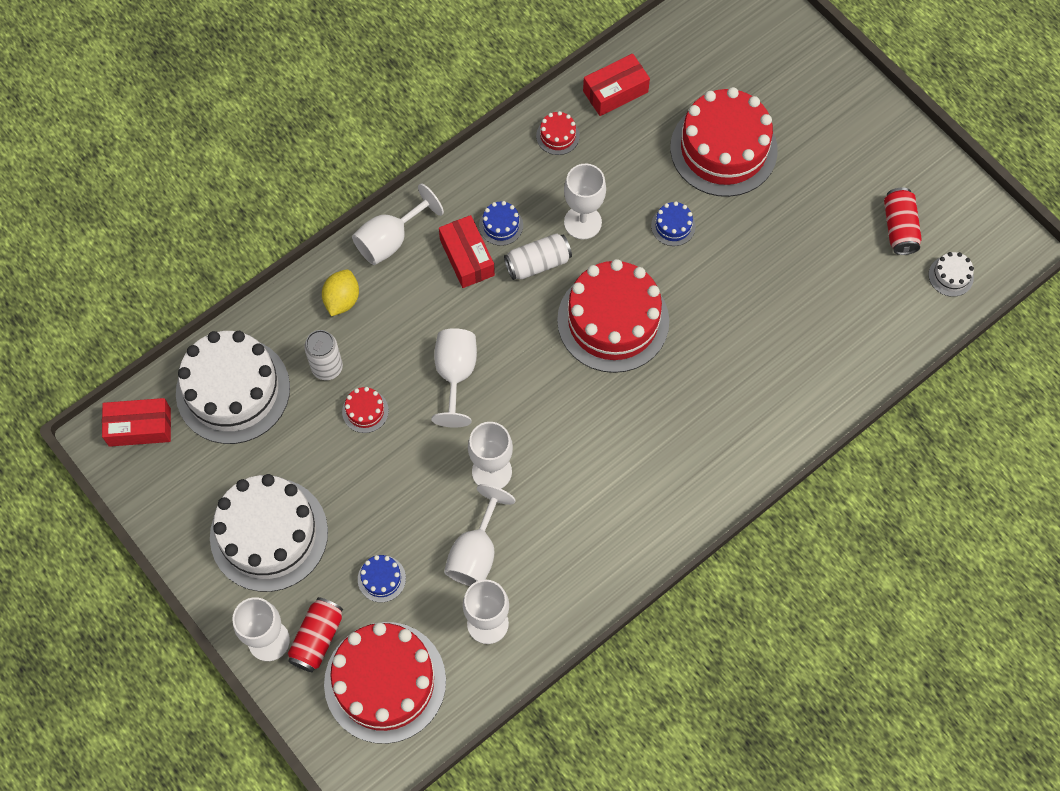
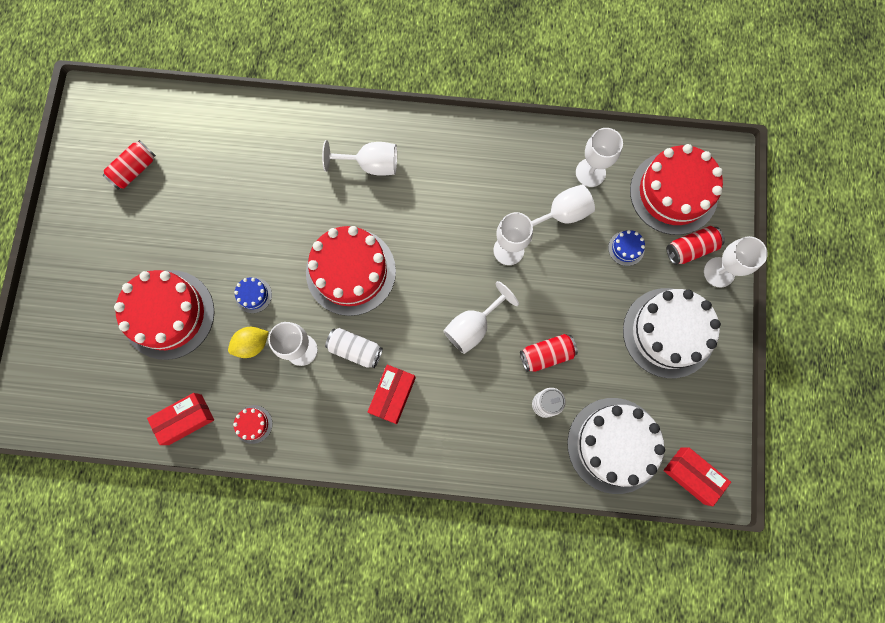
camera: 135 degrees left, 10 degrees up
(342, 300) = (494, 442): yellow lemon -> yellow lemon (252, 344)
(365, 411) = (546, 354): red cake -> red can
(390, 240) = (426, 454): white goblet -> white goblet (371, 164)
(501, 225) = (351, 396): blue cake -> none
(615, 92) = (185, 419): red box -> red box turned 45 degrees counterclockwise
(951, 276) = (143, 118): white cake -> none

